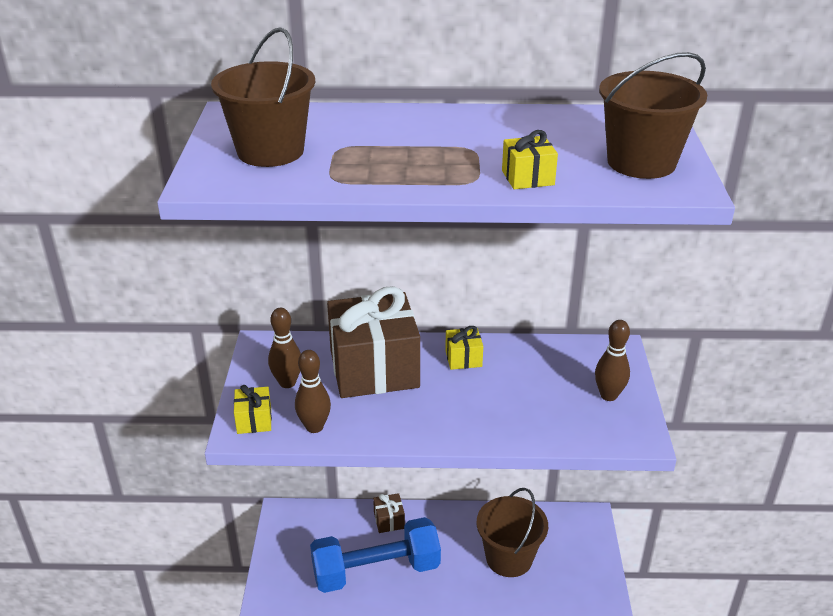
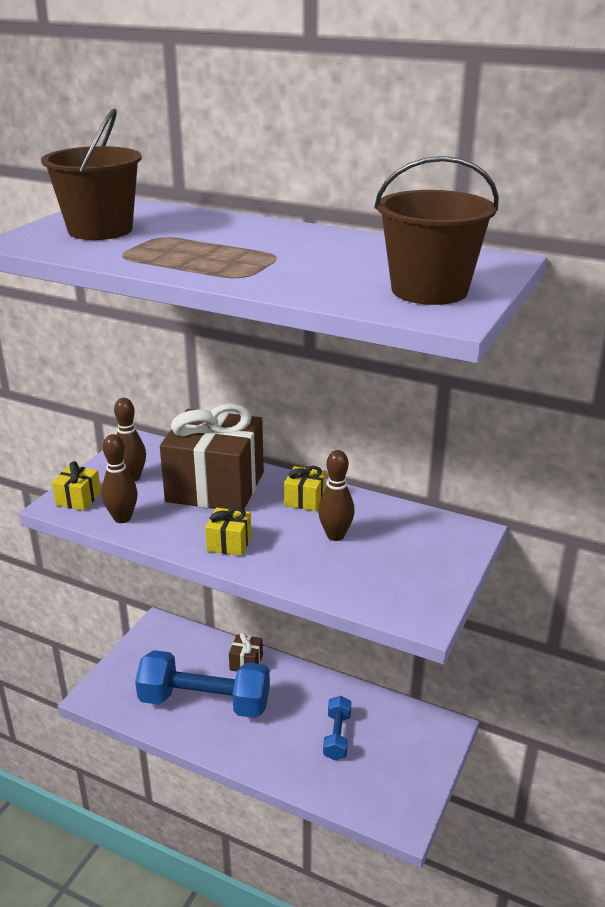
camera: 25 degrees right, 5 degrees down
(509, 558) = (337, 736): brown bucket -> blue dumbbell
(527, 178) = (295, 283): yellow gift -> yellow gift (229, 543)
(608, 395) = (423, 571): brown bowling pin -> brown bowling pin (335, 535)

